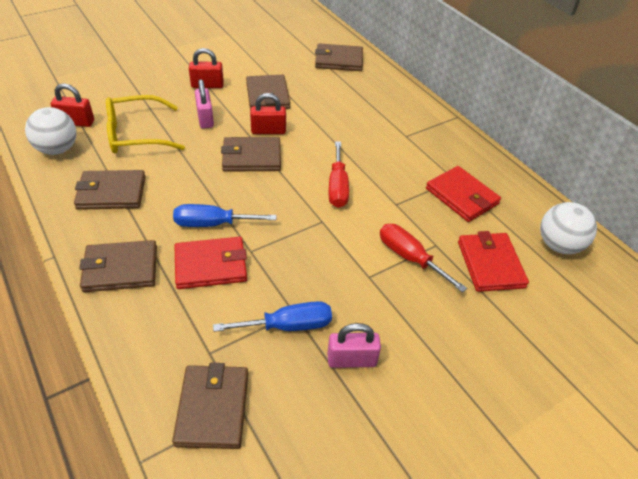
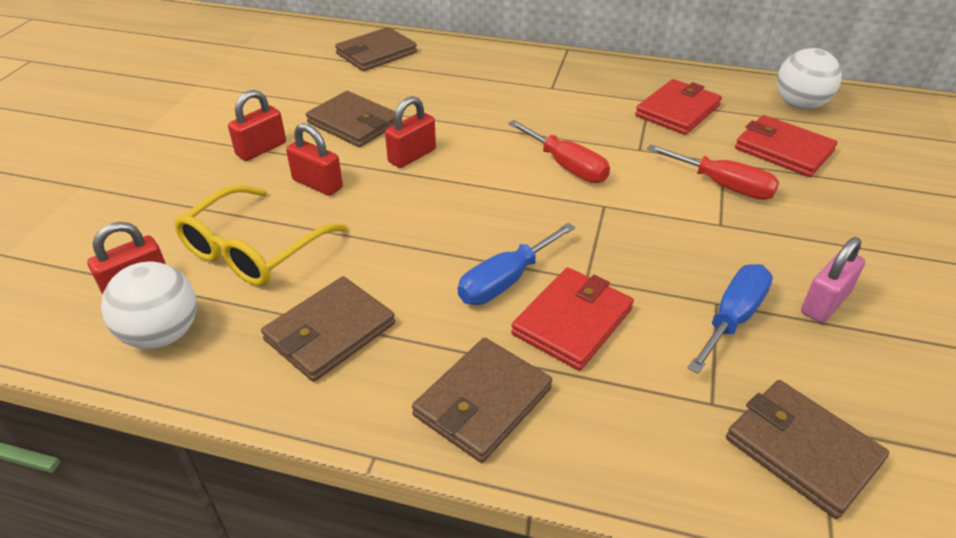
camera: 40 degrees left, 5 degrees down
(205, 119) = (317, 184): pink padlock -> red padlock
(251, 157) = (437, 191): brown wallet -> none
(410, 258) = (723, 186): red screwdriver -> red screwdriver turned 150 degrees counterclockwise
(462, 196) = (677, 111): red wallet -> red wallet turned 60 degrees counterclockwise

